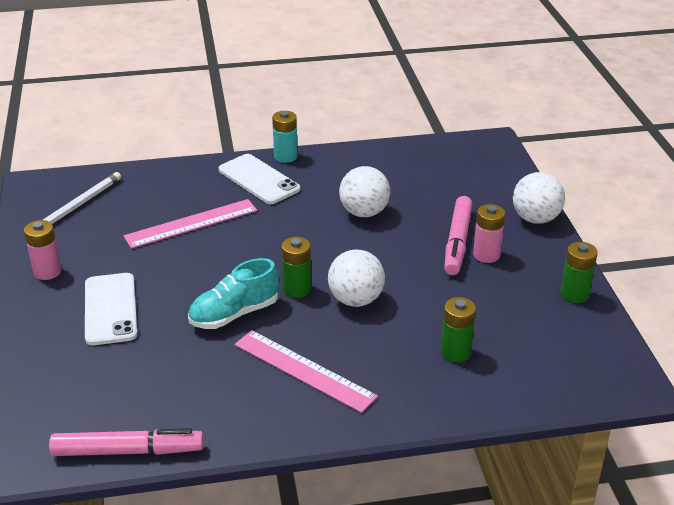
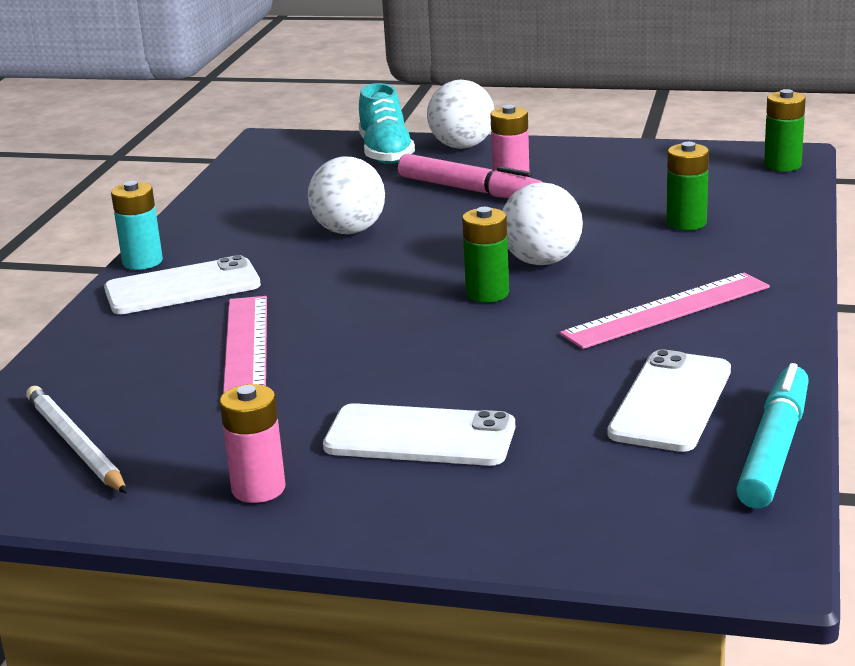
camera: 65 degrees left, 10 degrees down
(128, 451) = (774, 449): pink marker -> turquoise marker
(176, 396) = (671, 402): none -> white phone
(234, 314) = (510, 341): turquoise shoe -> turquoise shoe (386, 153)
(574, 294) = (622, 153): green battery -> green battery (782, 165)

